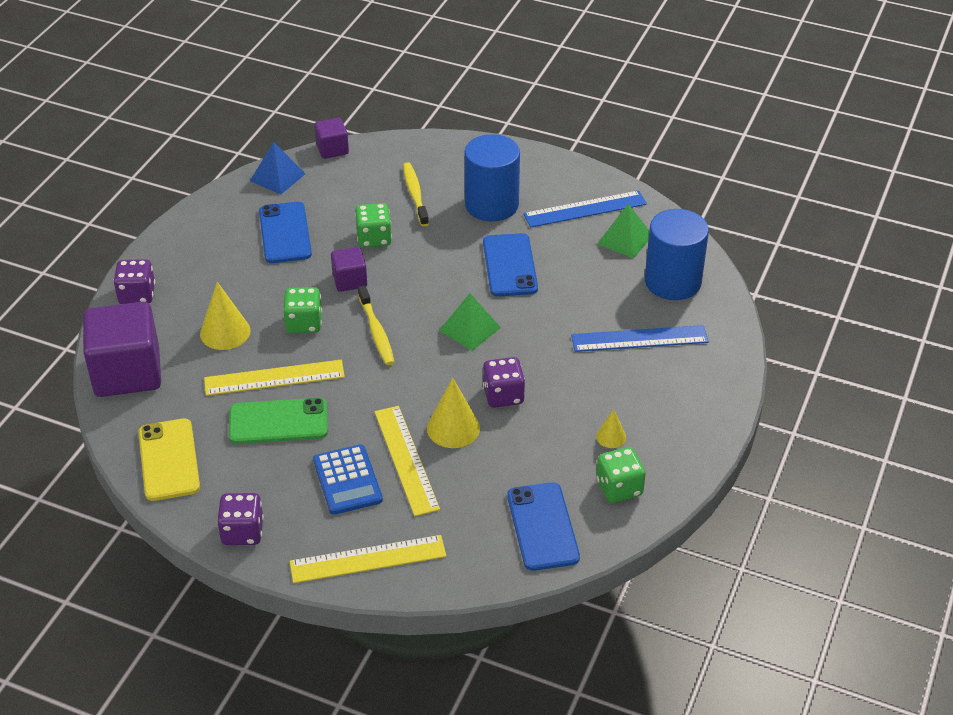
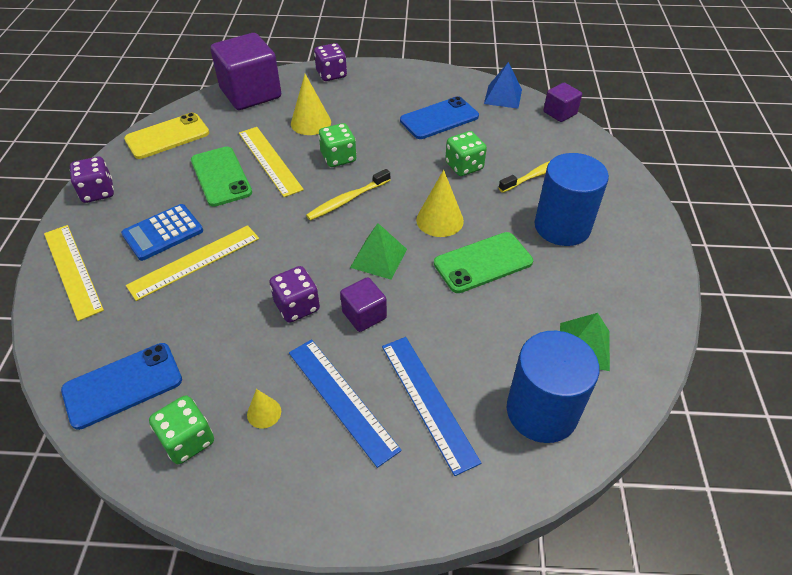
camera: 70 degrees right, 5 degrees up
(350, 280) = (403, 167): purple cube -> purple cube (364, 315)
(453, 428) = (242, 282): yellow cone -> yellow cone (439, 220)
(510, 265) = (483, 262): blue phone -> green phone
(585, 209) = (608, 299): blue ruler -> blue ruler (342, 399)

